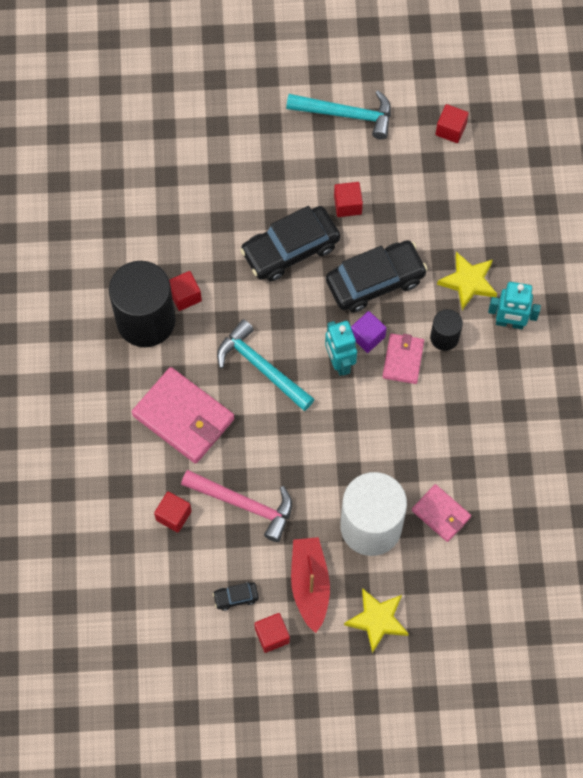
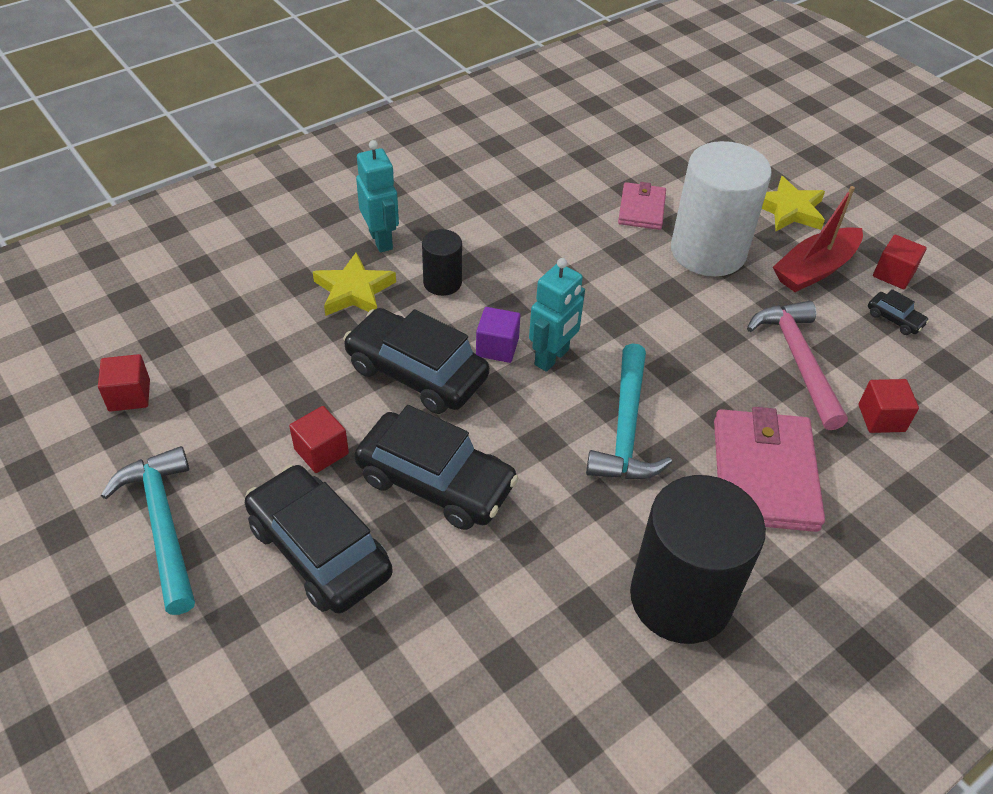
camera: 125 degrees left, 20 degrees down
(185, 296) = (603, 569): red cube -> none
(284, 175) = (319, 550): none -> black car
(403, 359) = (499, 305): pink wallet -> none

